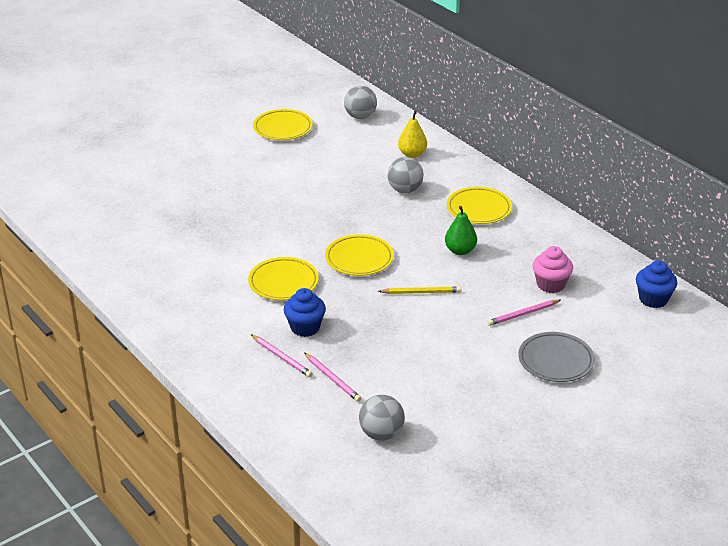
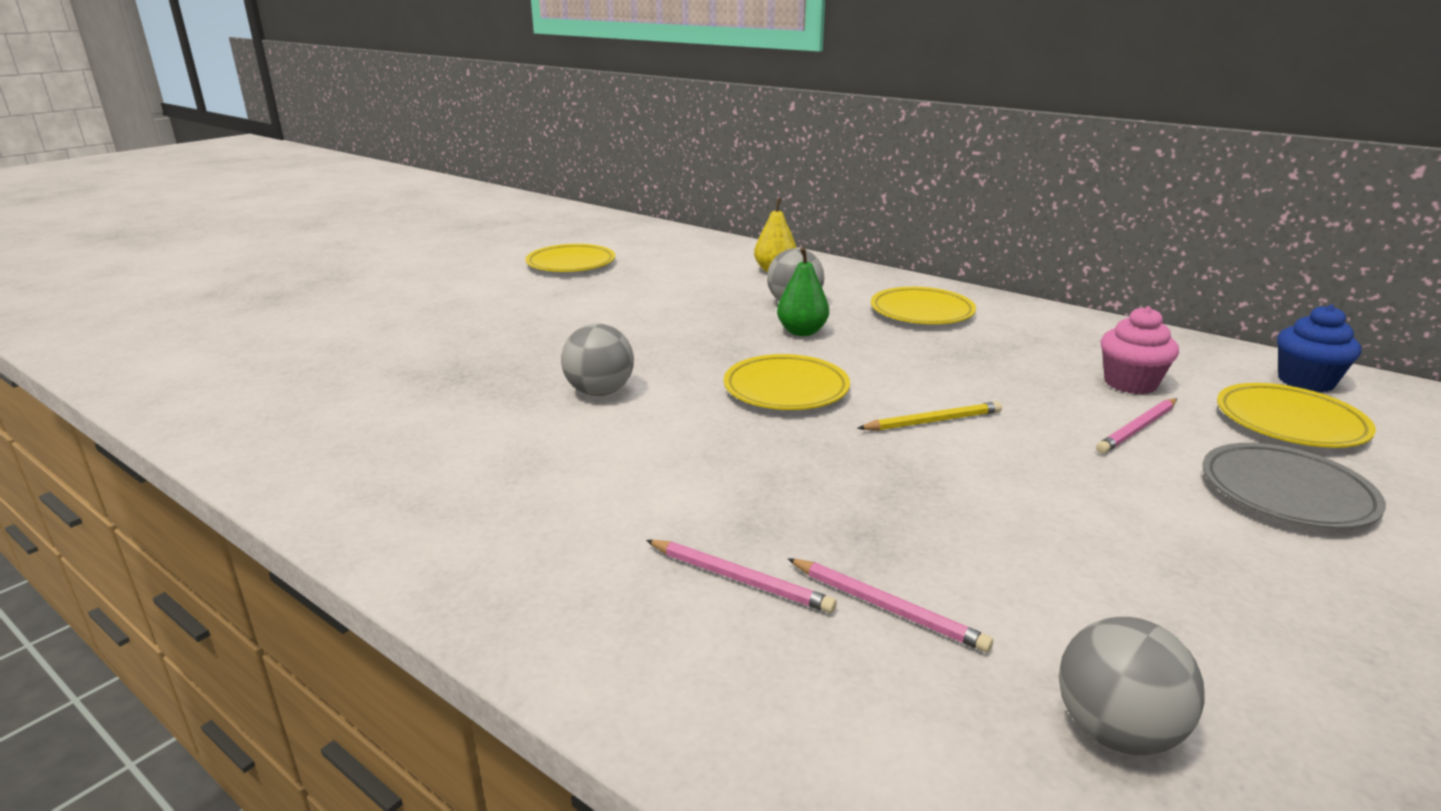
camera: 15 degrees left, 10 degrees down
(283, 282) = (668, 440): yellow plate -> yellow plate (1290, 422)
(305, 327) = (756, 510): blue cupcake -> none
(360, 116) = (676, 245): grey ball -> grey ball (600, 392)
(460, 251) = (942, 360): green pear -> green pear (802, 332)

